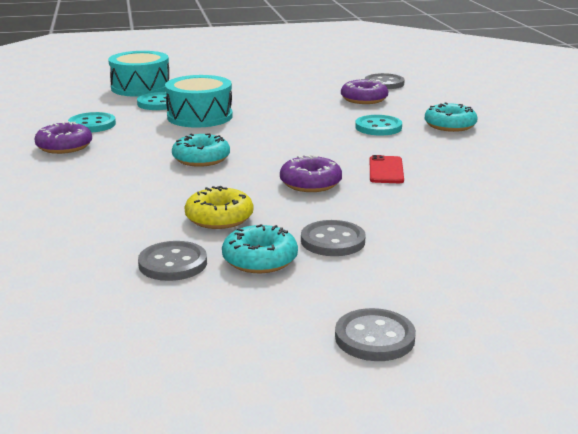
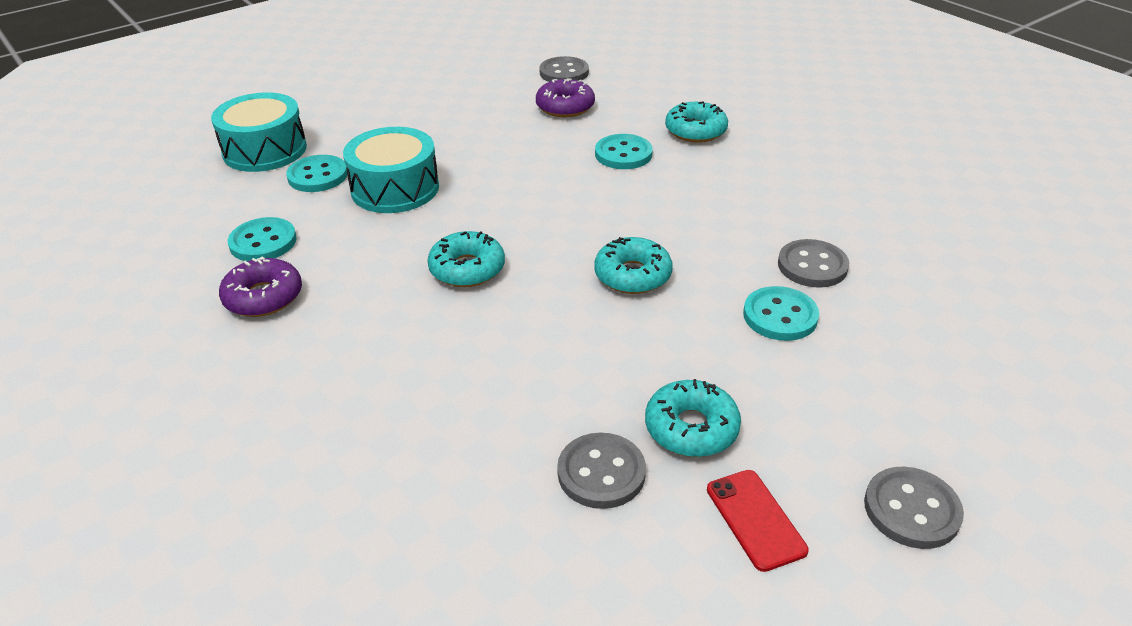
camera: 25 degrees left, 15 degrees up
(219, 218) = (583, 371): yellow donut -> none
(310, 183) = (632, 275): purple donut -> turquoise donut
(333, 241) = (740, 368): grey button -> grey button (812, 266)
(386, 170) = (693, 228): red phone -> red phone (755, 519)
(397, 224) = (780, 316): none -> turquoise button

